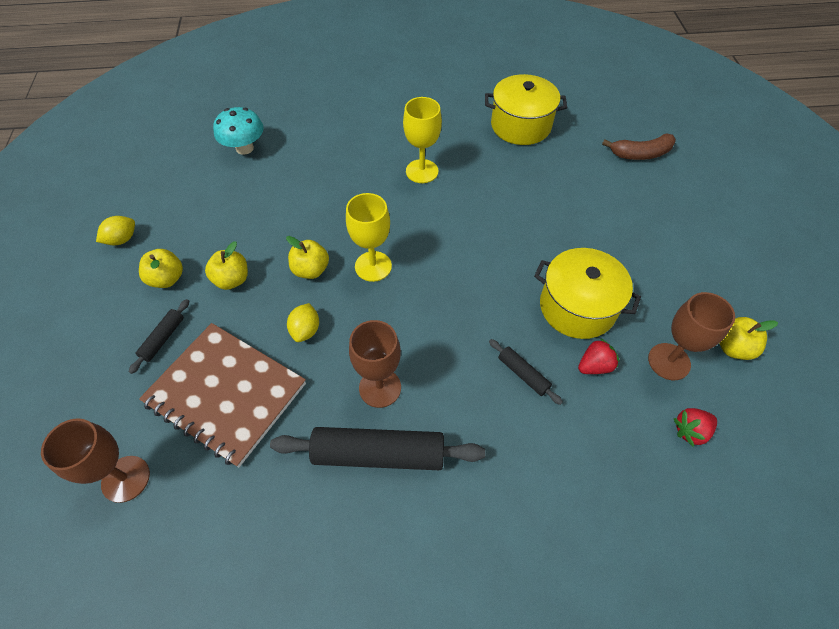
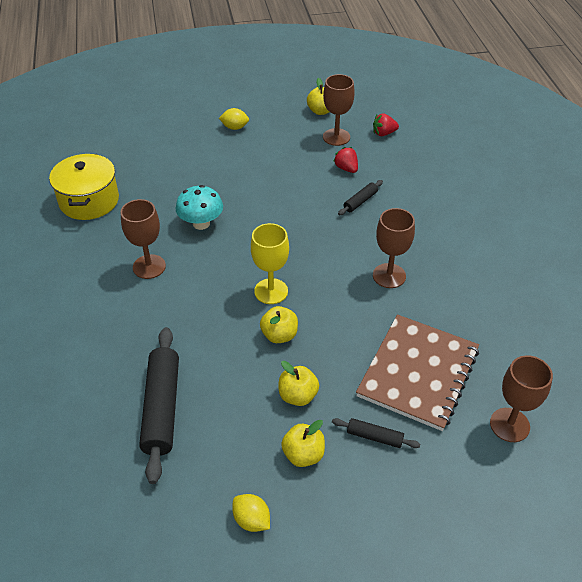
camera: 95 degrees left, 10 degrees down
(244, 148) = (99, 427): turquoise mushroom -> turquoise mushroom (201, 223)
(305, 330) = (346, 329): yellow lemon -> yellow lemon (234, 127)
(378, 454) = (441, 272): black rolling pin -> black rolling pin (162, 408)
(422, 171) = (149, 266): yellow goblet -> brown goblet
(577, 307) = (298, 174): yellow pot -> none
(640, 154) = (135, 133): brown banana -> none
(690, 431) = (384, 133): red strawberry -> red strawberry turned 105 degrees clockwise

